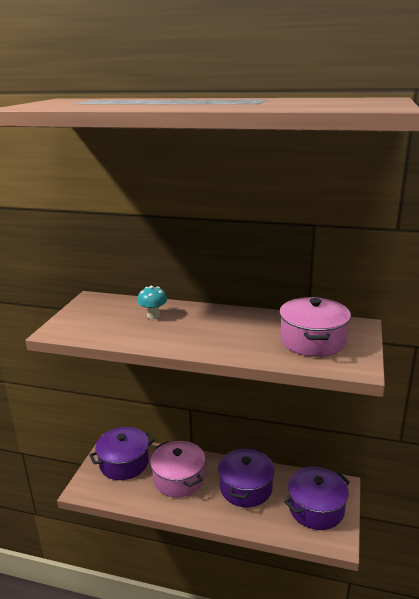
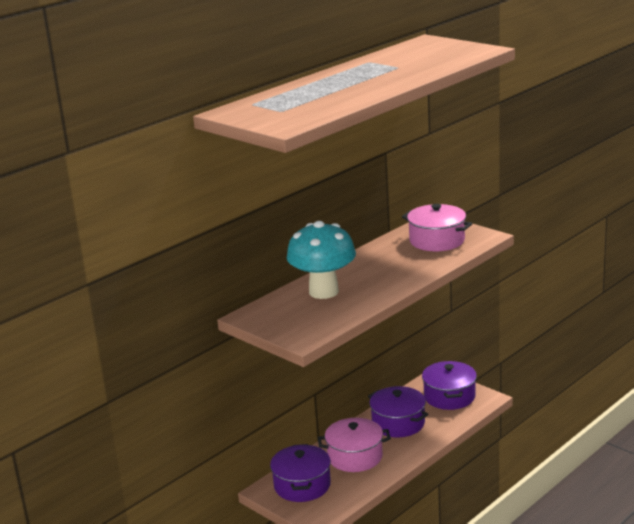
camera: 60 degrees left, 0 degrees up
(153, 316) = (323, 292): turquoise mushroom -> turquoise mushroom, size x2.28

